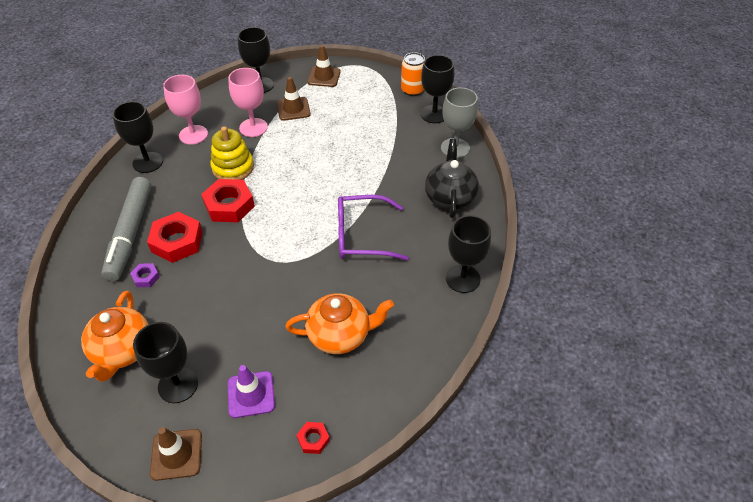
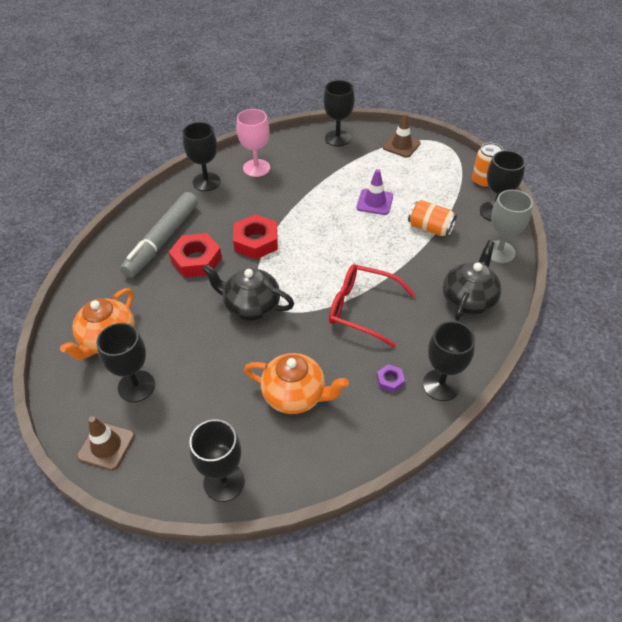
camera: 25 degrees right, 0 degrees up
(146, 277) = (156, 283): purple nut -> purple nut (390, 380)
(233, 167) = (276, 208): yellow stacking toy -> none
(251, 394) = (191, 419): purple traffic cone -> purple traffic cone (375, 202)
(253, 127) = (312, 176): pink goblet -> none
(256, 269) = (251, 307): none -> black teapot
(293, 109) = (357, 169): brown traffic cone -> none
(313, 439) = (224, 482): red nut -> black goblet
(361, 236) = (362, 309): purple glasses -> red glasses
(386, 144) = (430, 228): none -> orange can

